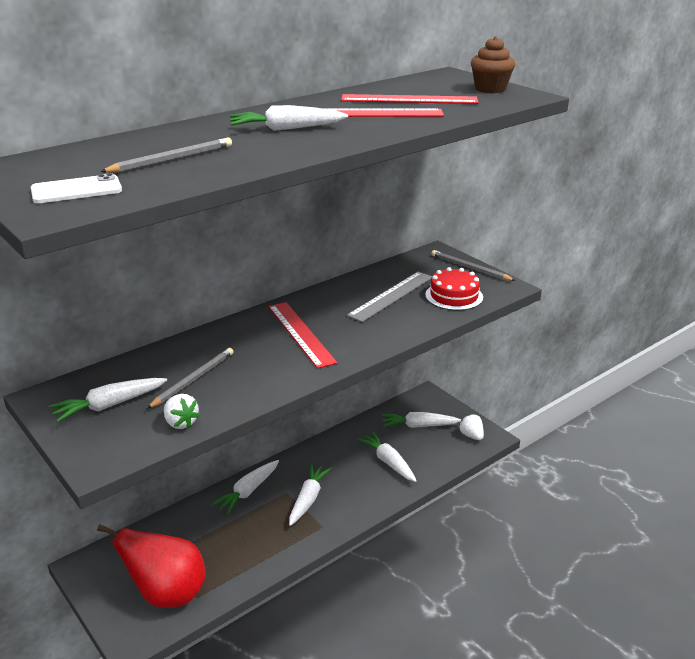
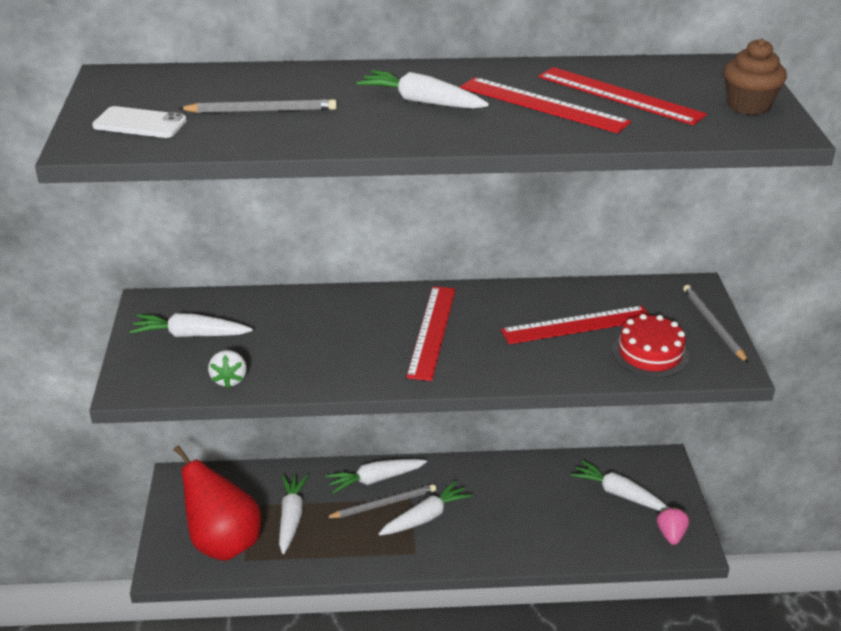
camera: 35 degrees right, 5 degrees up
(193, 379) = (283, 339): grey pencil -> grey pencil (383, 504)
(388, 462) = (545, 518): white carrot -> white carrot (291, 518)
(391, 296) = (577, 325): grey ruler -> red ruler
(471, 436) = (671, 534): white strawberry -> pink strawberry

